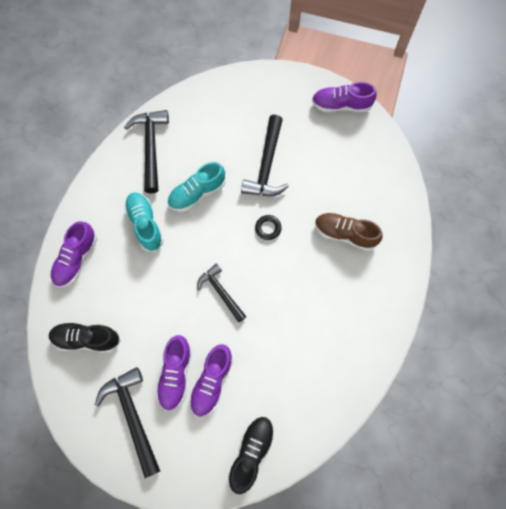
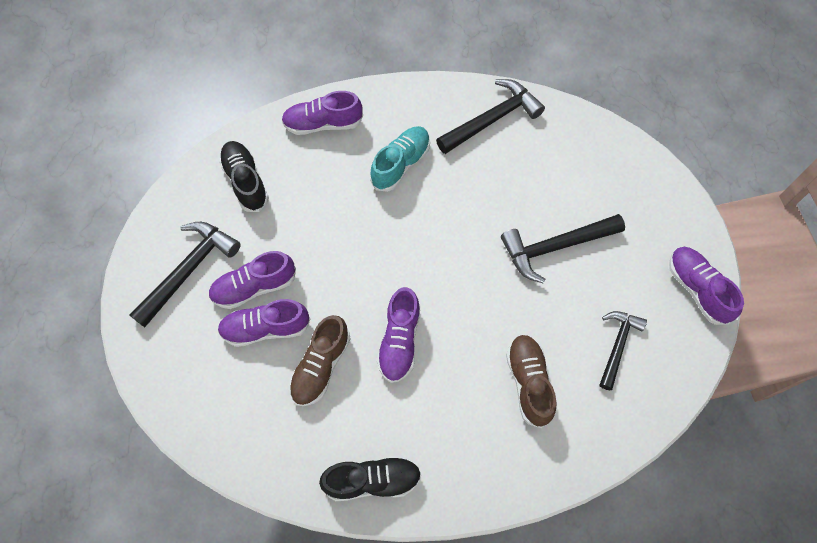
camera: 60 degrees right, 5 degrees down
(197, 193) = (470, 194): turquoise shoe -> none
(221, 292) = (371, 282): black hammer -> black hammer (617, 345)
(251, 452) = (209, 413): black shoe -> black shoe (372, 480)
(261, 357) = (321, 366): none -> brown shoe
(268, 228) = (478, 290): black ring -> none
(273, 296) = (399, 341): none -> purple shoe

